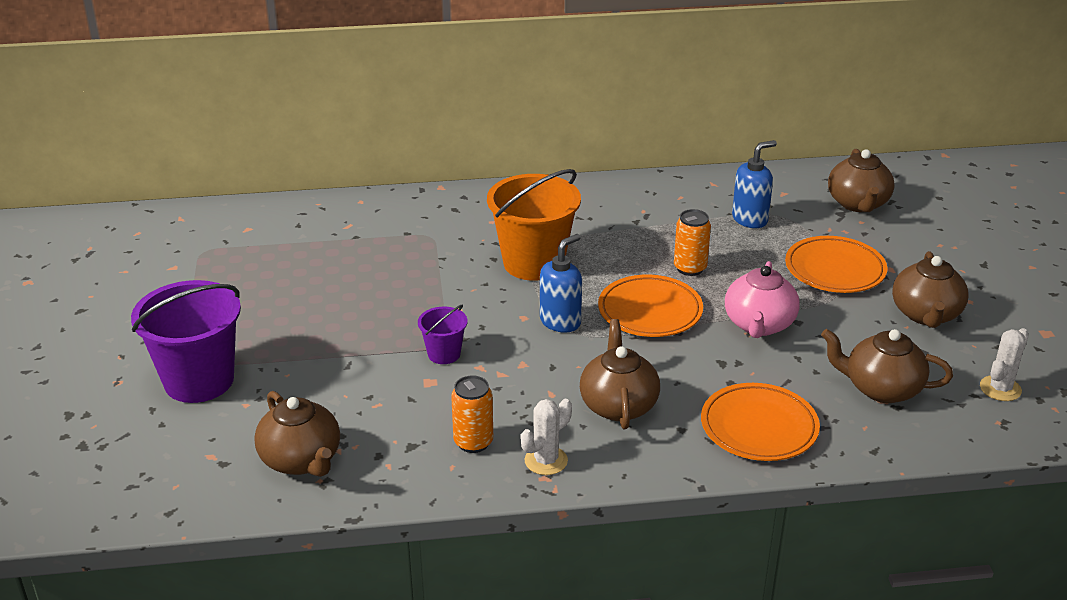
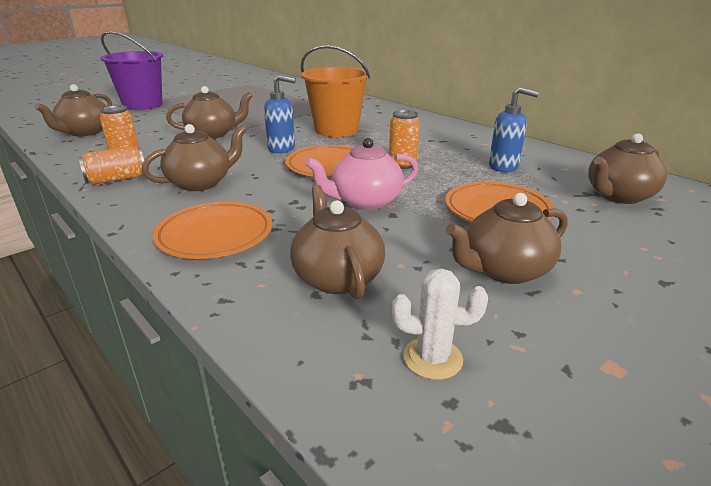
camera: 55 degrees right, 5 degrees down
(444, 354) = (213, 134): purple bucket -> brown teapot
(546, 461) = (117, 179): white cactus -> orange can

